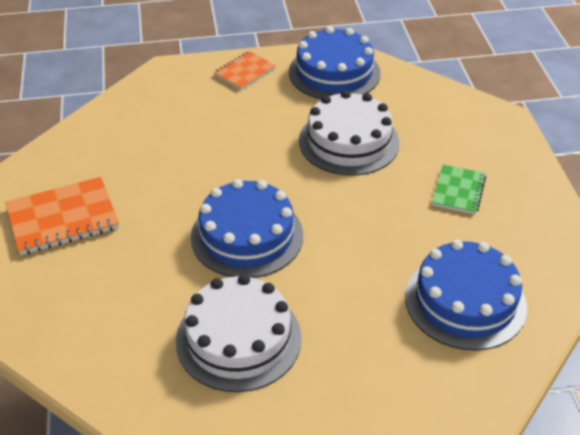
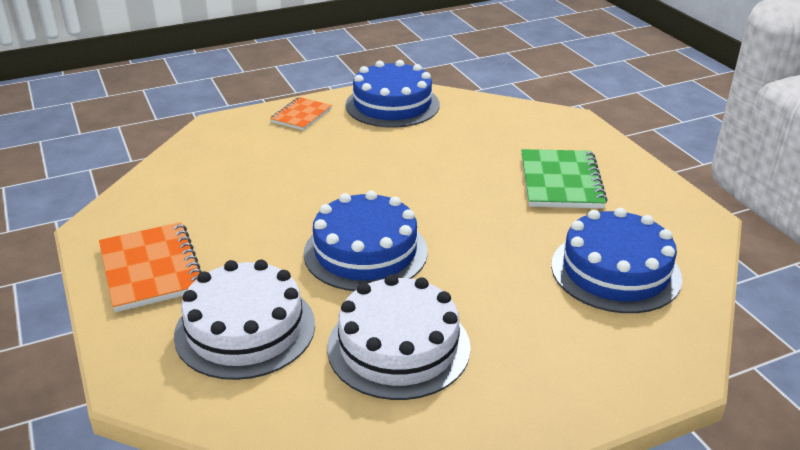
camera: 15 degrees left, 10 degrees down
(63, 218) = (151, 269): orange notebook -> orange notebook turned 75 degrees counterclockwise
(349, 141) = (433, 157): white cake -> white cake (245, 329)
(458, 191) = (560, 182): green notebook -> green notebook, size x1.62

